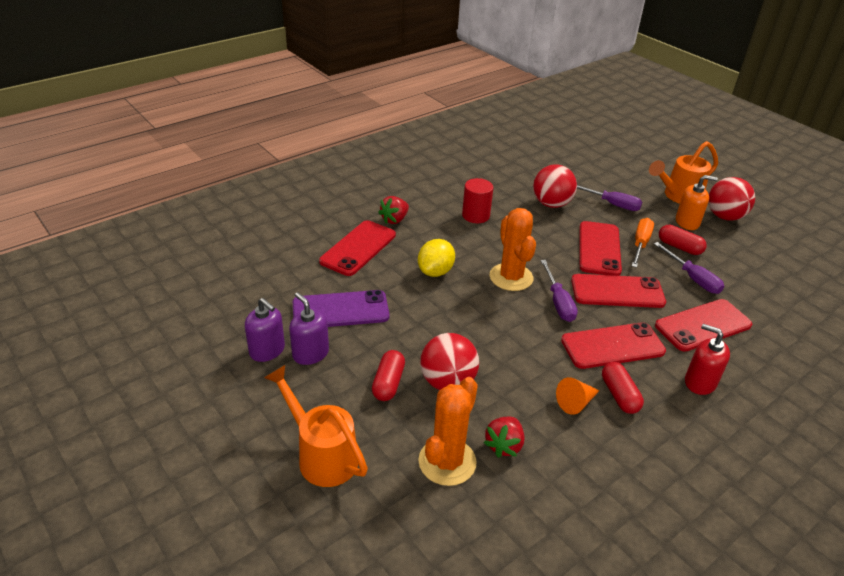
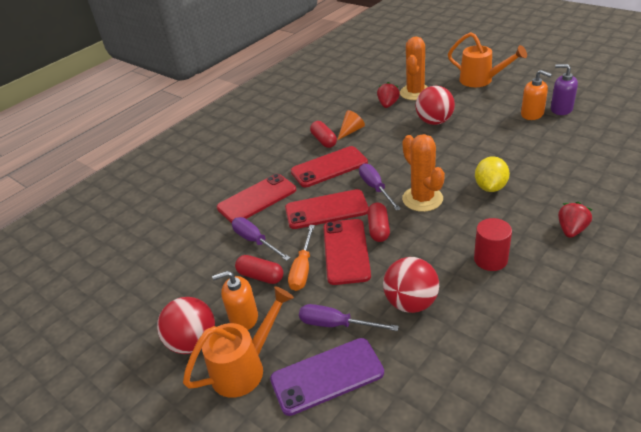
camera: 175 degrees right, 0 degrees up
(310, 353) = (532, 114): purple soap dispenser -> orange soap dispenser
(340, 310) = (539, 141): purple phone -> purple phone (327, 376)
(358, 248) = (575, 190): red phone -> none
(388, 383) = (470, 113): red capsule -> red capsule (378, 229)
(700, 382) = (269, 160): red soap dispenser -> none

